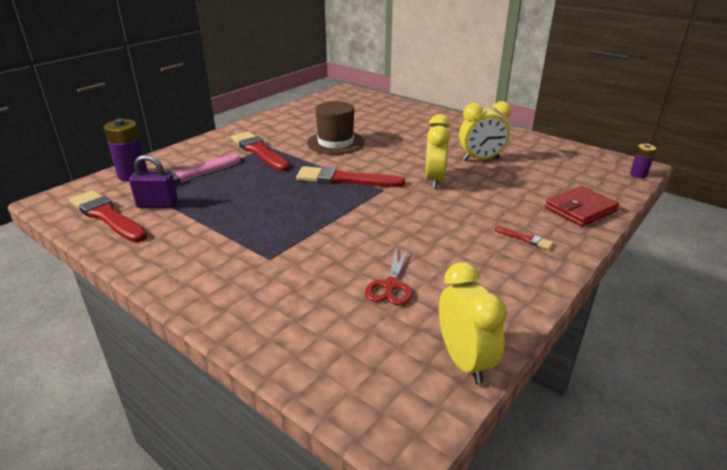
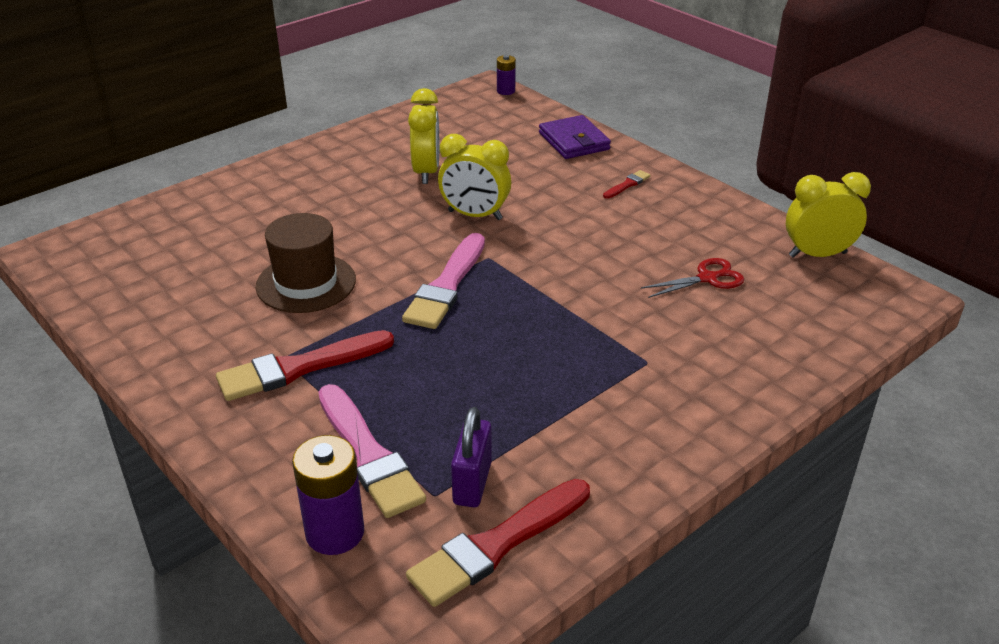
camera: 80 degrees left, 5 degrees up
(345, 179) = (446, 286): red brush -> pink brush
(391, 286) = (707, 278): red scissors -> red scissors turned 45 degrees counterclockwise
(580, 209) = (574, 141): red wallet -> purple wallet

